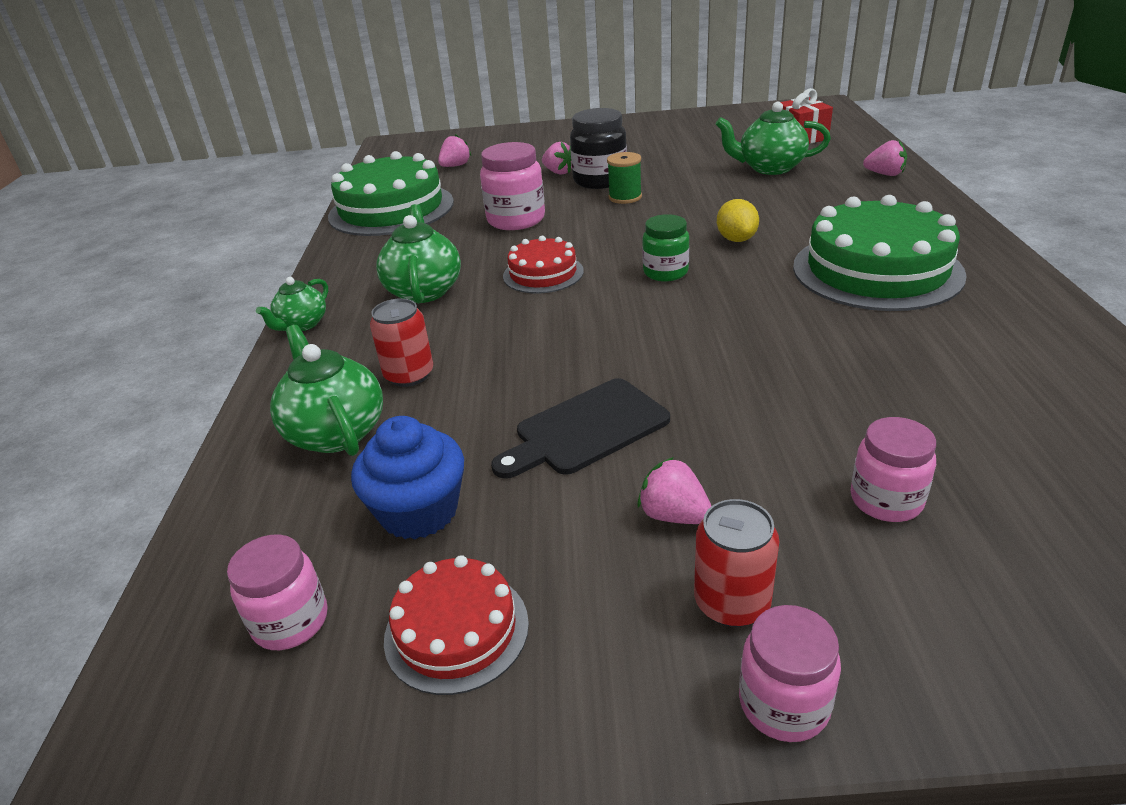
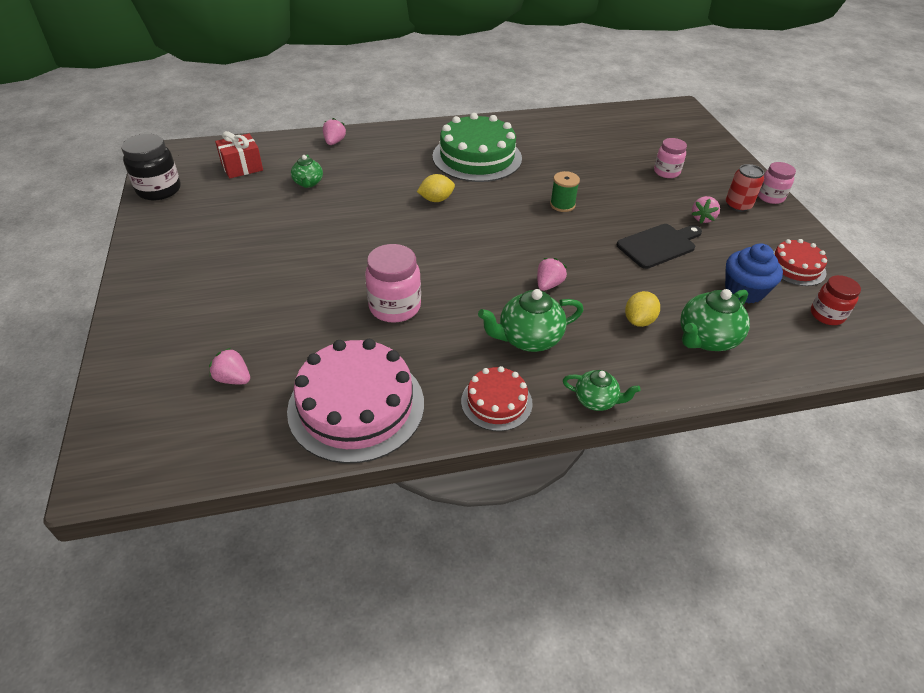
camera: 105 degrees left, 10 degrees up
(291, 621) = (826, 315): pink jar -> red jar
(391, 209) = (356, 406): green cake -> pink cake
(409, 375) = (639, 320): red can -> yellow lemon
(543, 273) = (493, 279): red cake -> red cake (496, 402)
(558, 172) = (281, 294): pink strawberry -> pink strawberry (548, 284)
(586, 429) = (658, 245): black cutting board -> black cutting board turned 75 degrees counterclockwise
(600, 180) = (311, 266): black jar -> black jar (159, 190)
(625, 197) = (354, 250): green spool -> green spool (562, 205)
(665, 272) = (486, 226): green jar -> none
(770, 168) = (308, 183): green teapot -> green teapot, size x0.62

